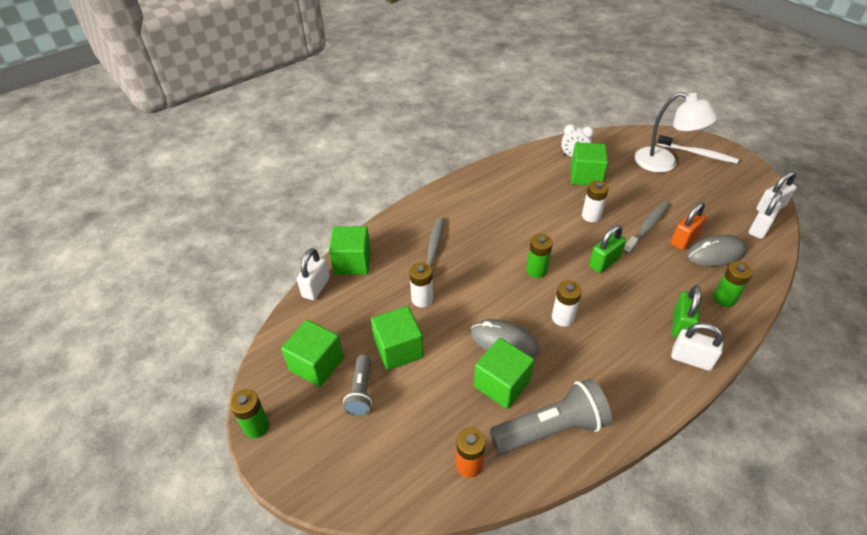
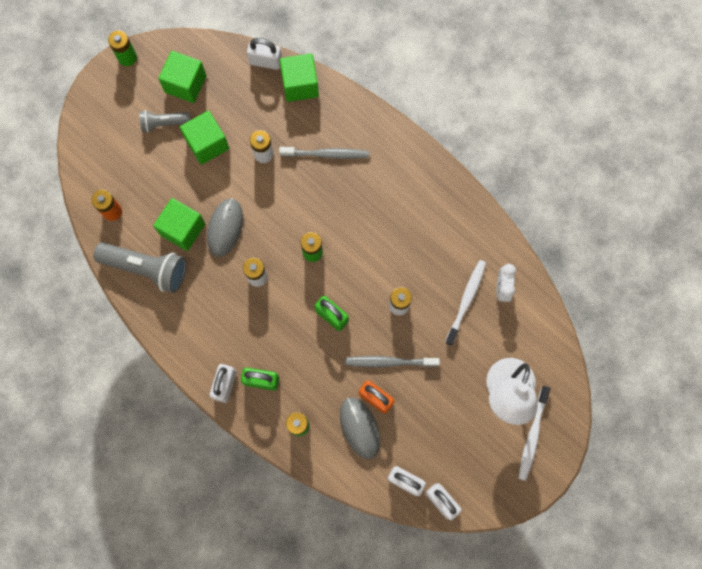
camera: 80 degrees right, 30 degrees up
(551, 429) = (146, 268): grey flashlight -> grey flashlight turned 45 degrees counterclockwise
(585, 176) = (466, 301): green cube -> white toothbrush
(647, 227) = (389, 362): grey toothbrush -> grey toothbrush turned 150 degrees clockwise

